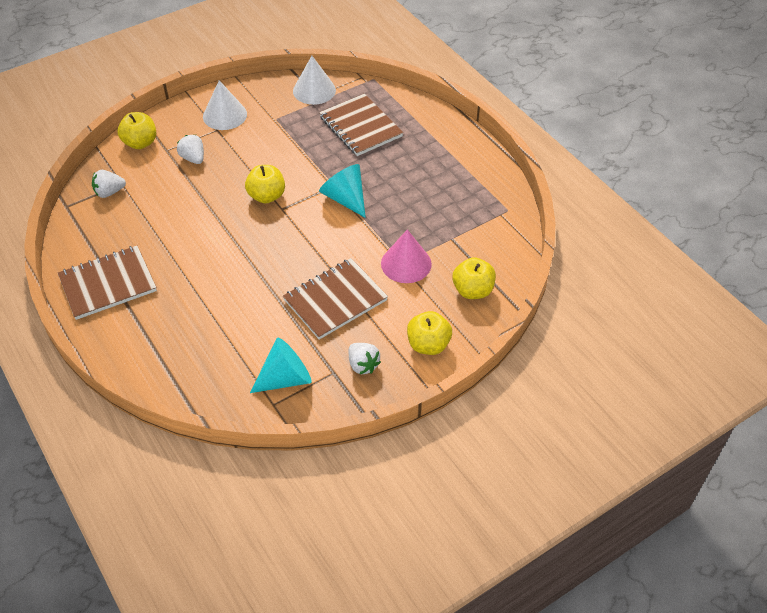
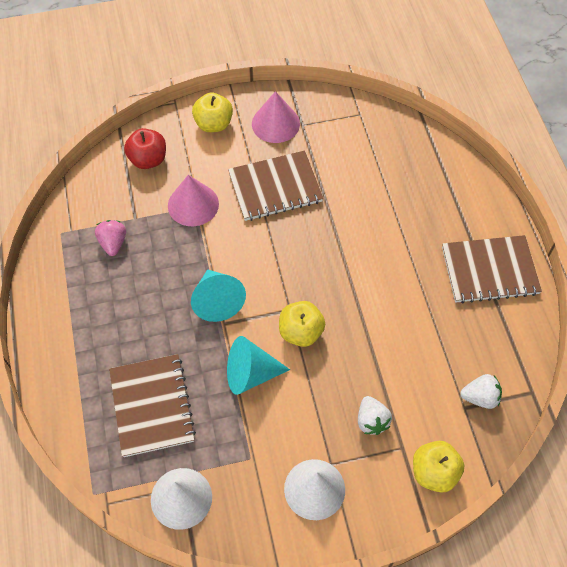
camera: 160 degrees left, 10 degrees up
(286, 378) = (343, 131): turquoise cone -> turquoise cone (250, 374)
(363, 365) = (275, 123): white strawberry -> pink cone
(457, 215) = (113, 243): none -> pink strawberry
(472, 290) = (148, 160): yellow apple -> red apple

